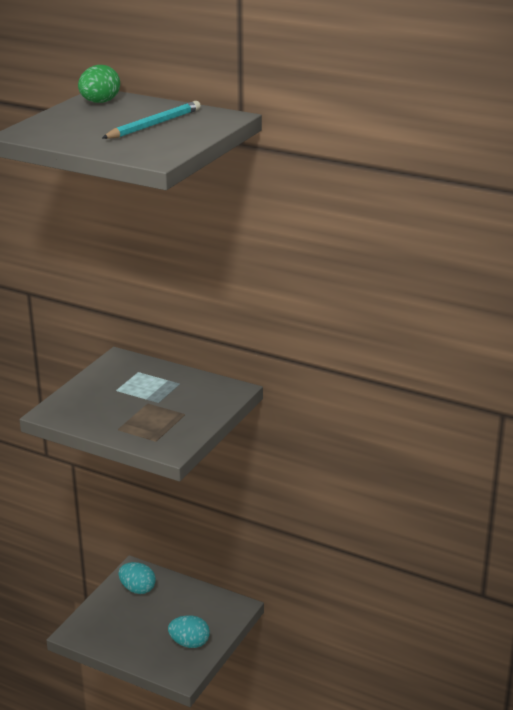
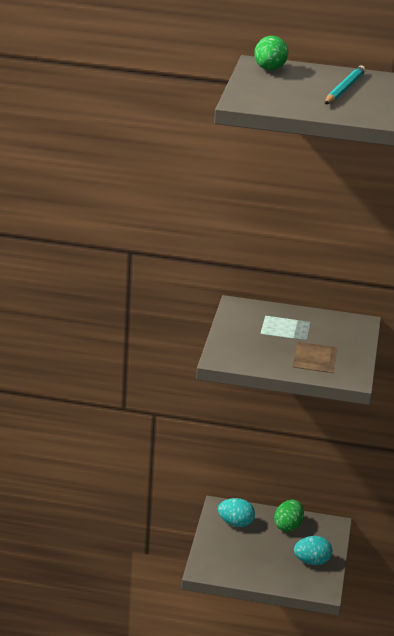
camera: 20 degrees left, 0 degrees up
(189, 601) = (288, 526): none -> green egg

